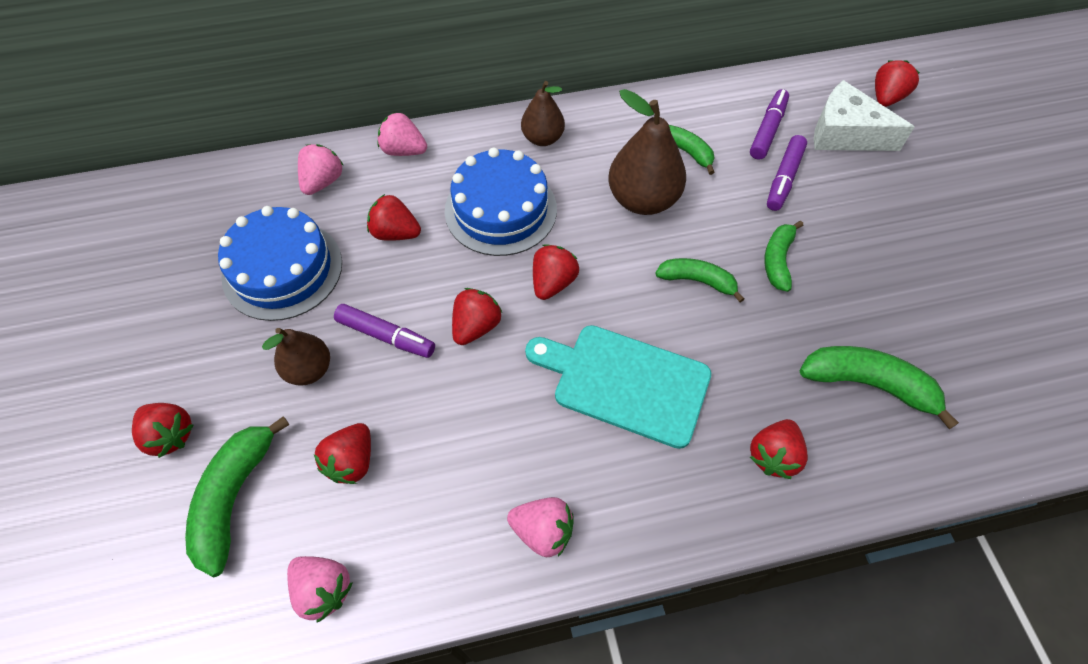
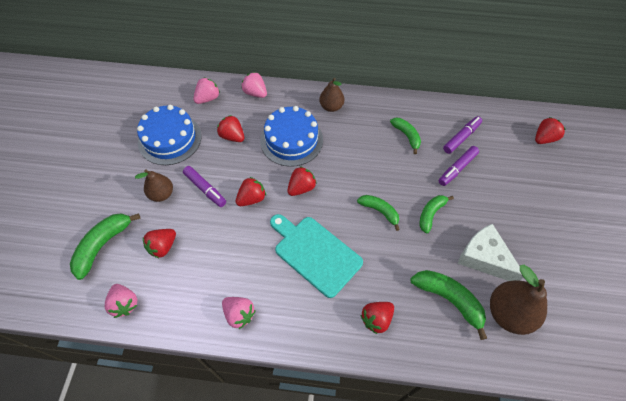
camera: 20 degrees right, 0 degrees up
(170, 435) = (86, 205): red strawberry -> none
(643, 199) = (370, 157): brown pear -> brown pear (509, 313)
(845, 134) = (507, 153): white cheese -> white cheese (484, 258)

